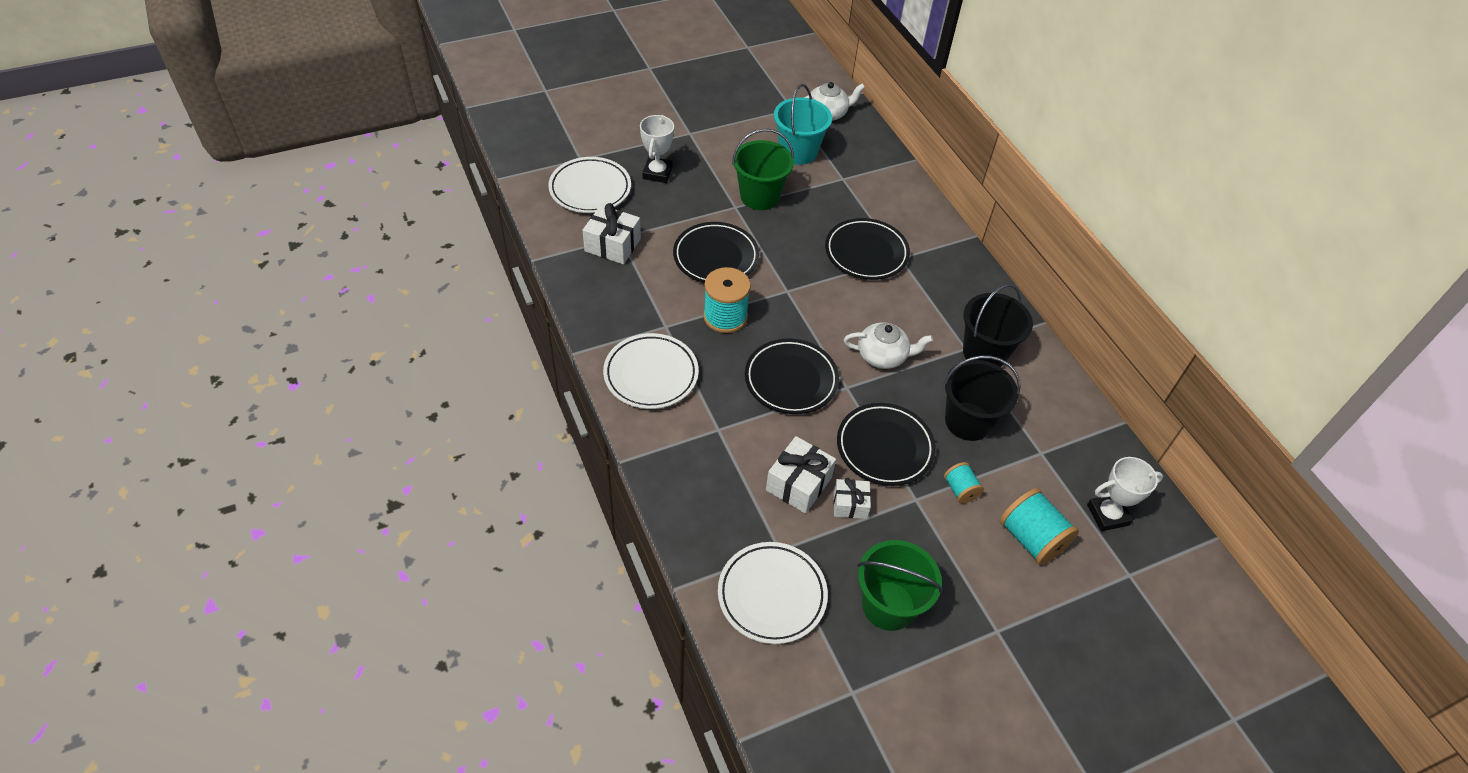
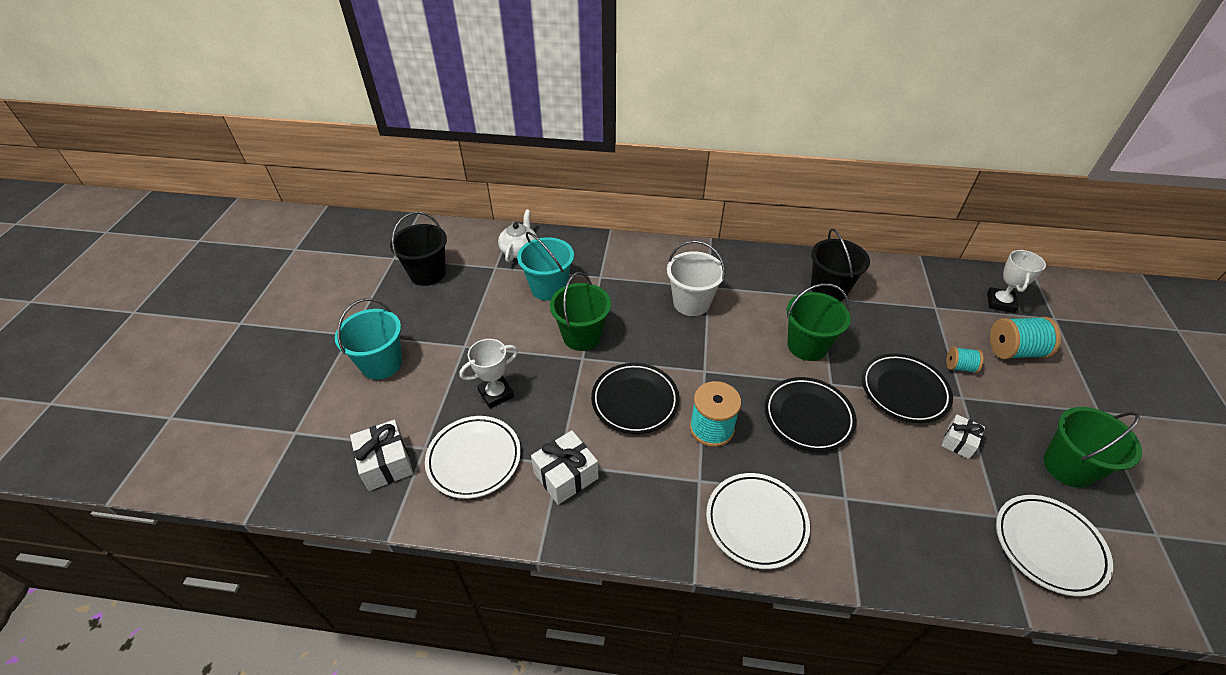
camera: 55 degrees left, 5 degrees down
(636, 98) = (381, 363): none -> turquoise bucket
(657, 173) = (496, 394): white trophy -> white trophy turned 75 degrees counterclockwise
(798, 484) = (927, 467): white gift -> white gift (386, 463)
(866, 253) = (691, 303): black plate -> white bucket
(883, 356) = (807, 346): white teapot -> green bucket
(968, 421) = (893, 330): black bucket -> black bucket (428, 273)

